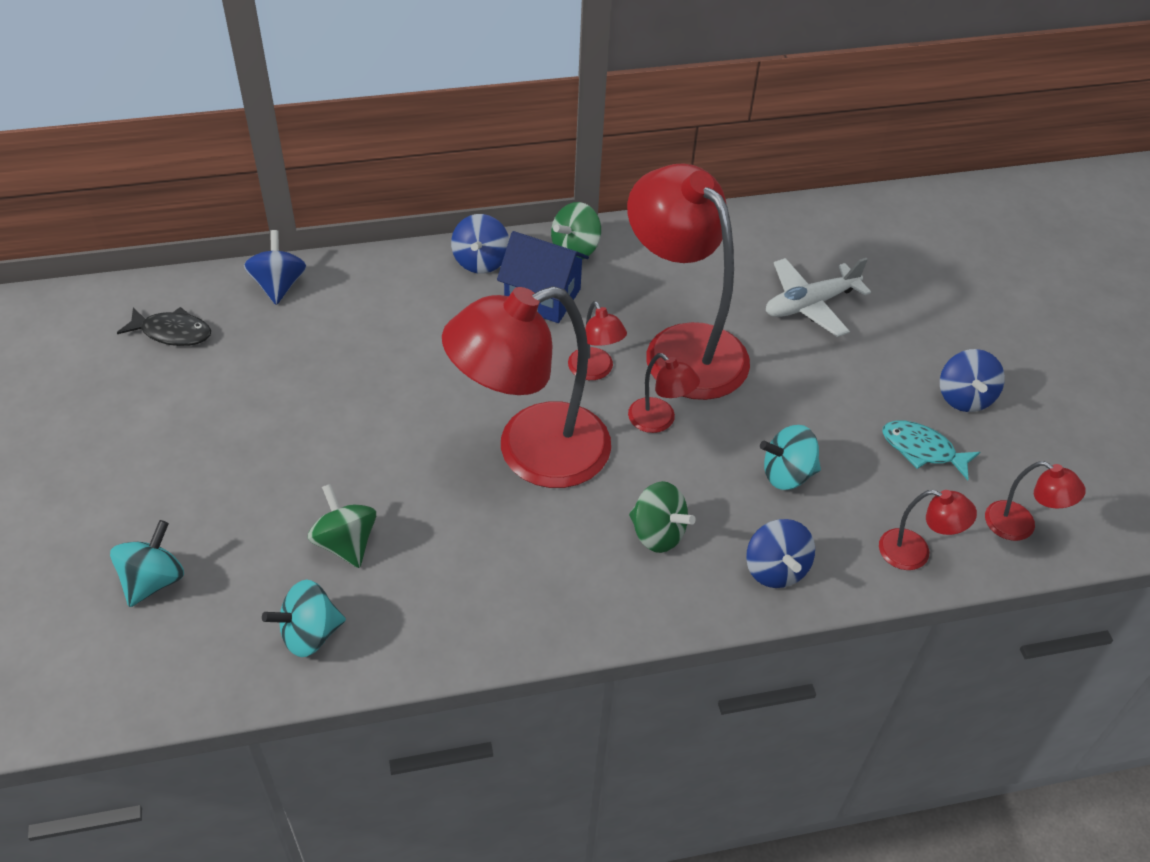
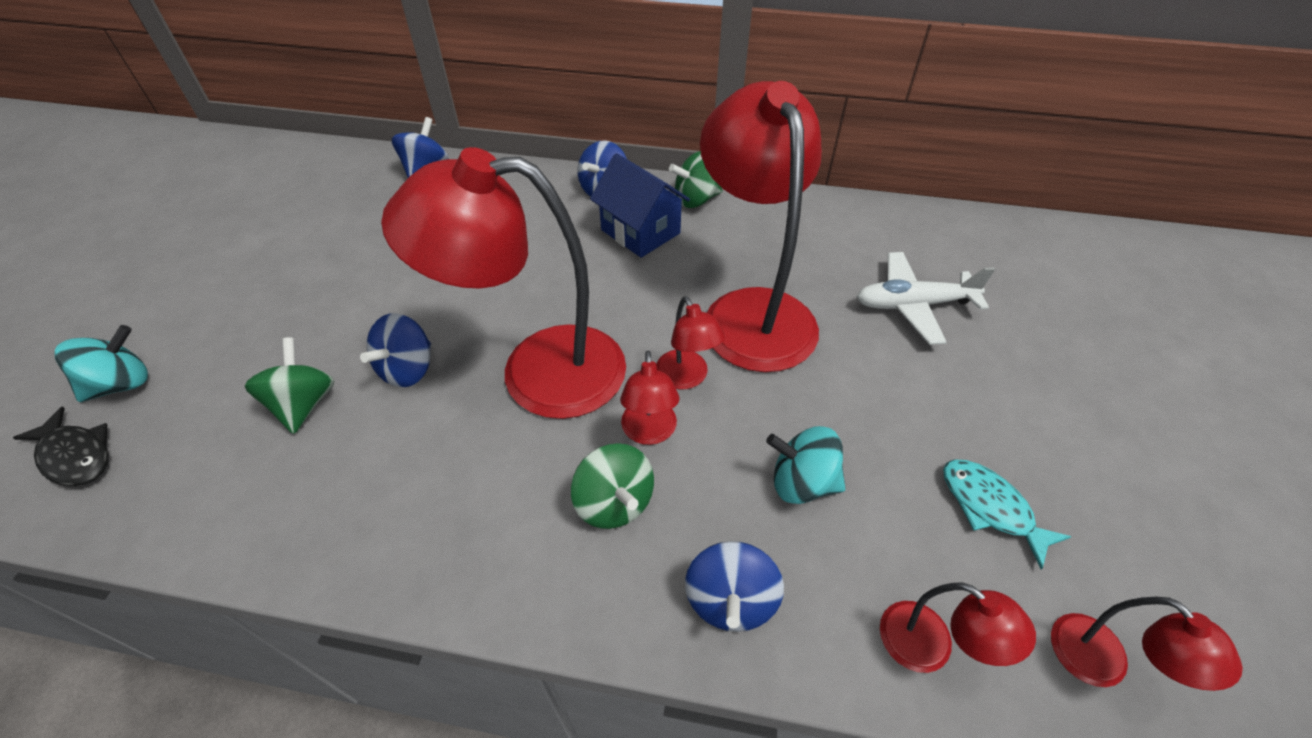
camera: 25 degrees right, 0 degrees up
(172, 332) = (318, 185): black fish -> black fish (76, 456)
(309, 634) = (198, 487): turquoise spinning top -> none
(594, 371) = (649, 310): red lamp -> red lamp (649, 432)
(964, 397) = (1069, 458): blue spinning top -> blue spinning top (408, 369)

